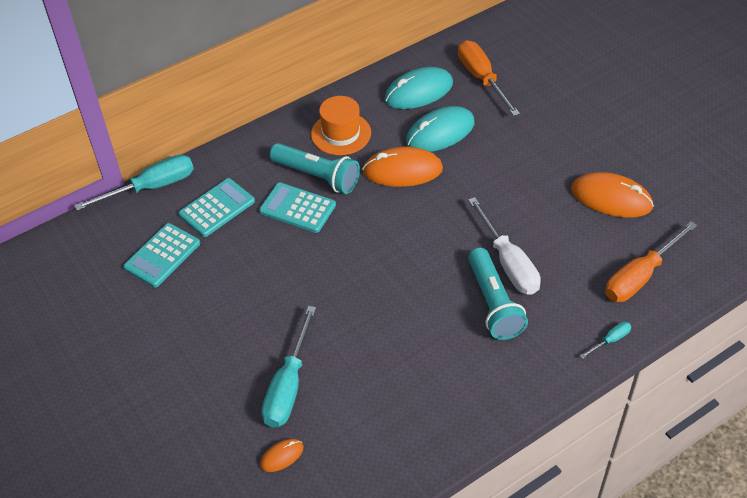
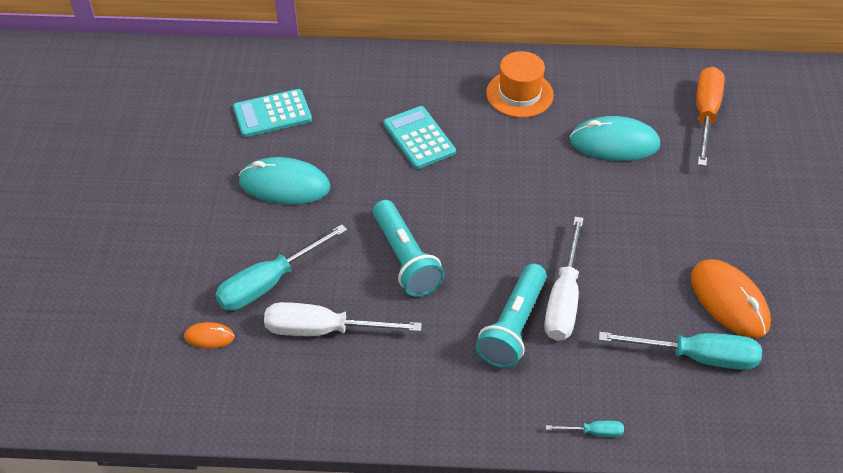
camera: 35 degrees right, 0 degrees up
(151, 187) = (316, 52): turquoise screwdriver -> turquoise screwdriver (696, 357)
(217, 208) = (352, 99): turquoise calculator -> none
(317, 176) = (462, 120): turquoise flashlight -> turquoise flashlight (405, 259)
(364, 393) = (324, 330): none -> white screwdriver
(402, 170) = (544, 158): orange mouse -> none
(419, 92) = (630, 94): turquoise mouse -> turquoise mouse (284, 185)
(640, 276) = (685, 393): orange screwdriver -> none

